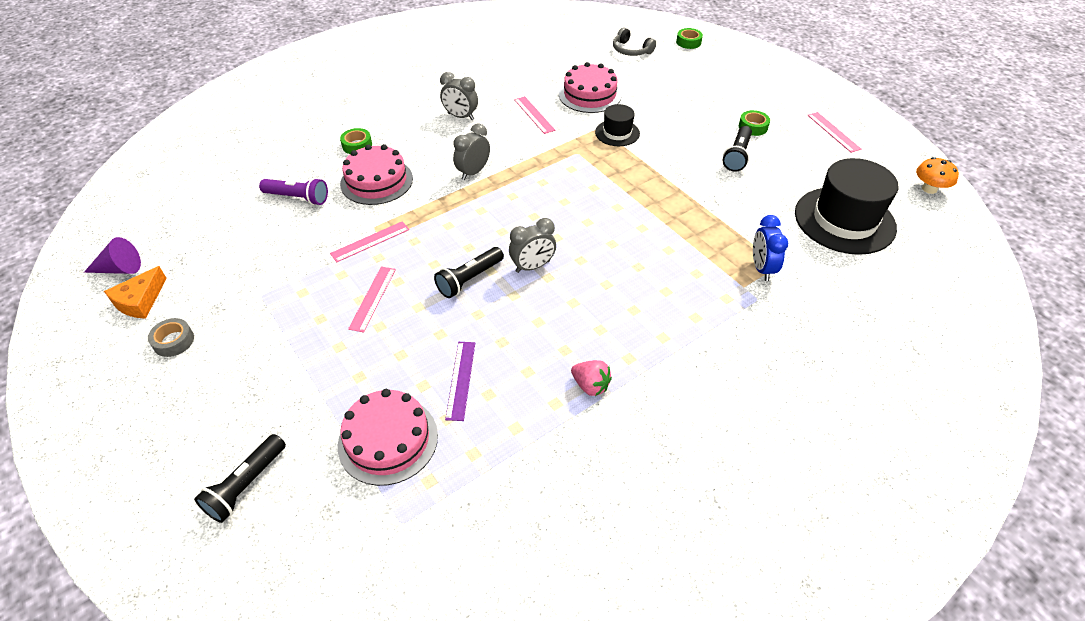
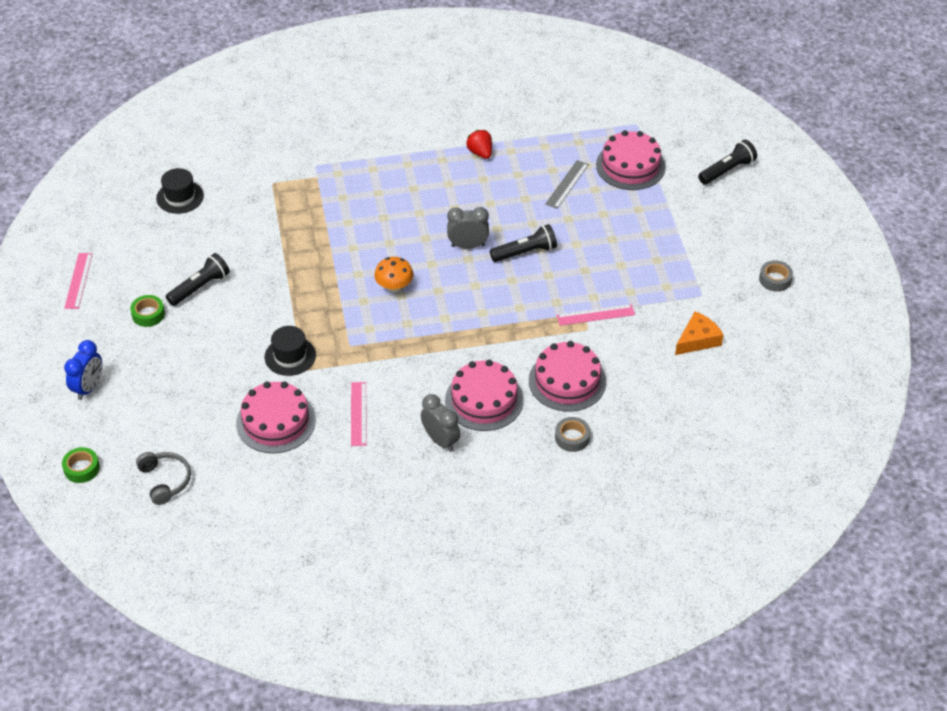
camera: 155 degrees left, 0 degrees up
(120, 269) = (825, 362): purple cone -> none
(140, 301) = (804, 324): orange cheese -> orange cheese (698, 340)
(298, 198) = (651, 387): purple flashlight -> none
(357, 145) = (572, 438): green tape -> grey tape
(372, 298) = (610, 262): pink ruler -> none
(441, 149) = (484, 400): none -> pink cake
(461, 380) = (567, 184): purple ruler -> grey ruler
(473, 172) = (467, 358): grey clock -> none
(590, 385) = (480, 153): pink strawberry -> red strawberry
(761, 268) = (289, 184): blue clock -> blue clock (88, 388)
(844, 220) = (180, 197): black hat -> black hat, size x0.52
(929, 189) = (74, 198): orange mushroom -> orange mushroom (394, 286)

